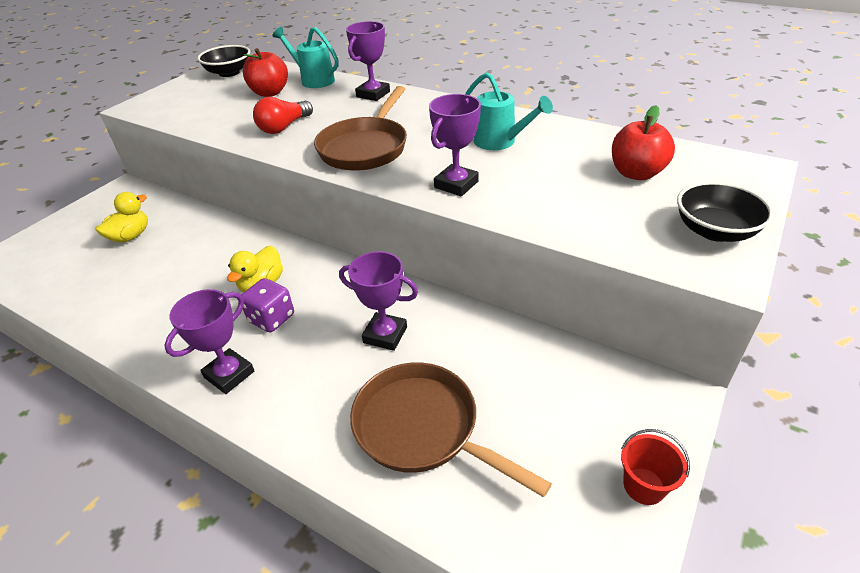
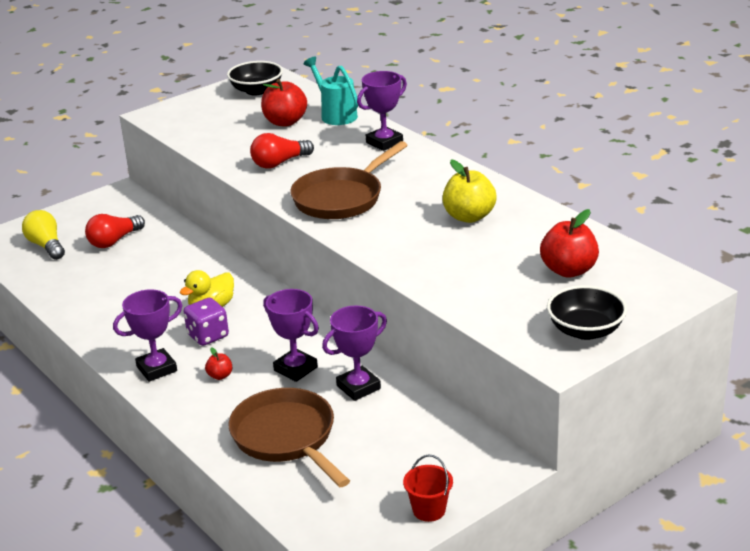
camera: 20 degrees right, 10 degrees down
(56, 256) = (46, 246): none -> yellow light bulb
(130, 236) = (114, 241): yellow duck -> red light bulb
(306, 365) = (220, 376): none -> red apple
(456, 184) = (398, 248): purple trophy -> purple trophy (358, 387)
(500, 142) = (469, 217): turquoise watering can -> yellow apple

